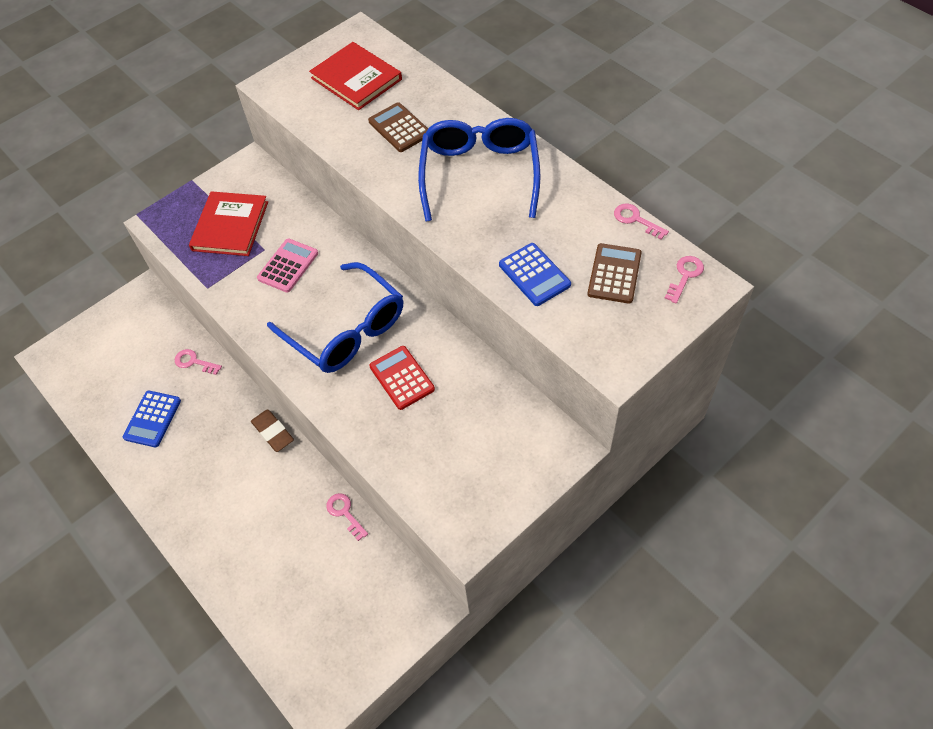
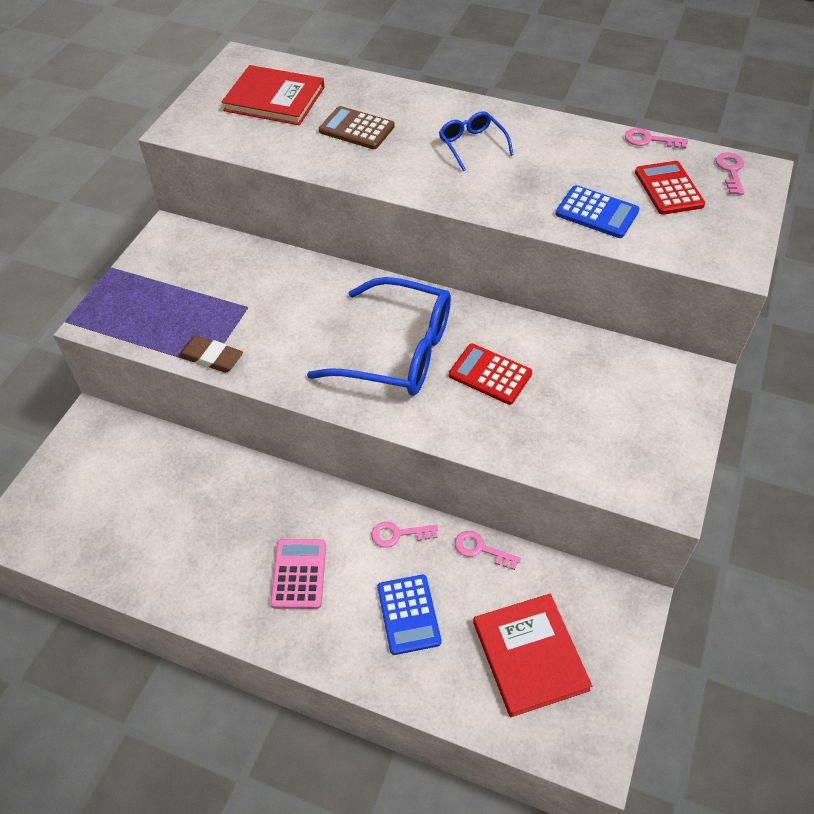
camera: 30 degrees left, 5 degrees down
(152, 419) = (192, 545): blue calculator -> blue calculator (408, 614)
(194, 362) = (204, 467): pink key -> pink key (398, 534)
(230, 226) = (191, 297): red book -> red book (530, 655)
(273, 432) = (345, 502): brown eraser -> brown eraser (211, 357)
(288, 266) = (287, 313): pink calculator -> pink calculator (299, 574)
(480, 174) = (472, 145): blue glasses -> blue glasses, size x0.49
(614, 274) = (668, 189): brown calculator -> red calculator

